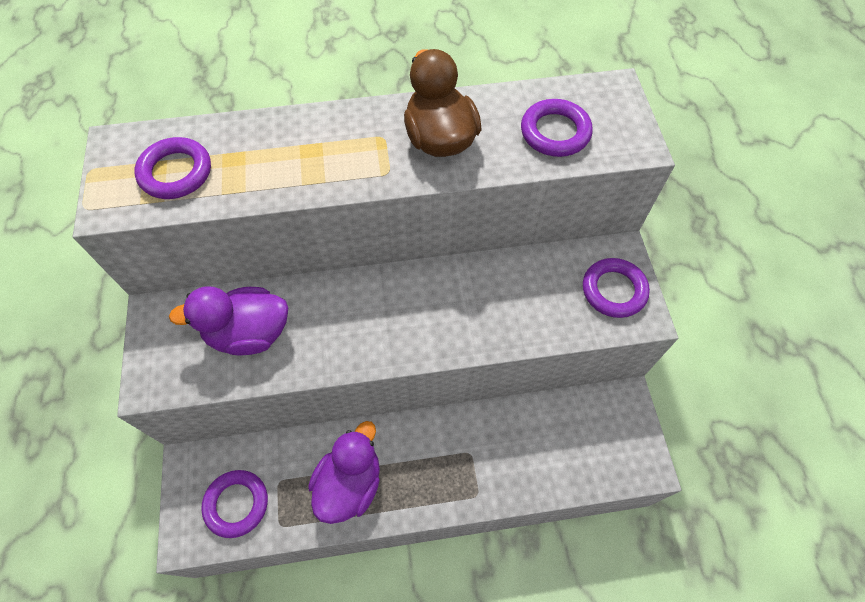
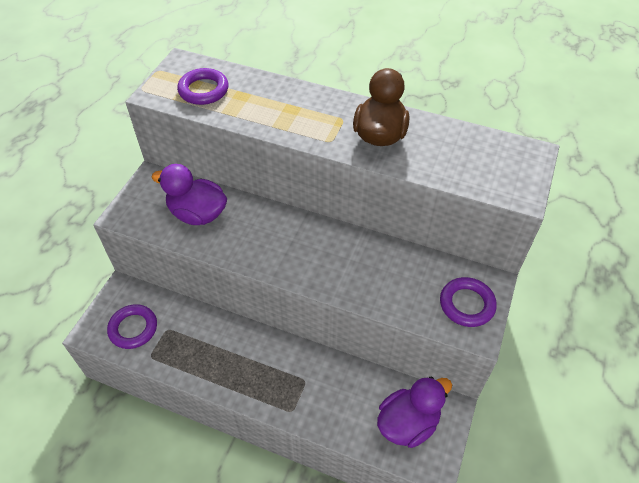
camera: 30 degrees right, 10 degrees down
(350, 483) = (211, 355): purple duck -> purple duck (408, 423)
(555, 132) = (465, 162): purple ring -> none

